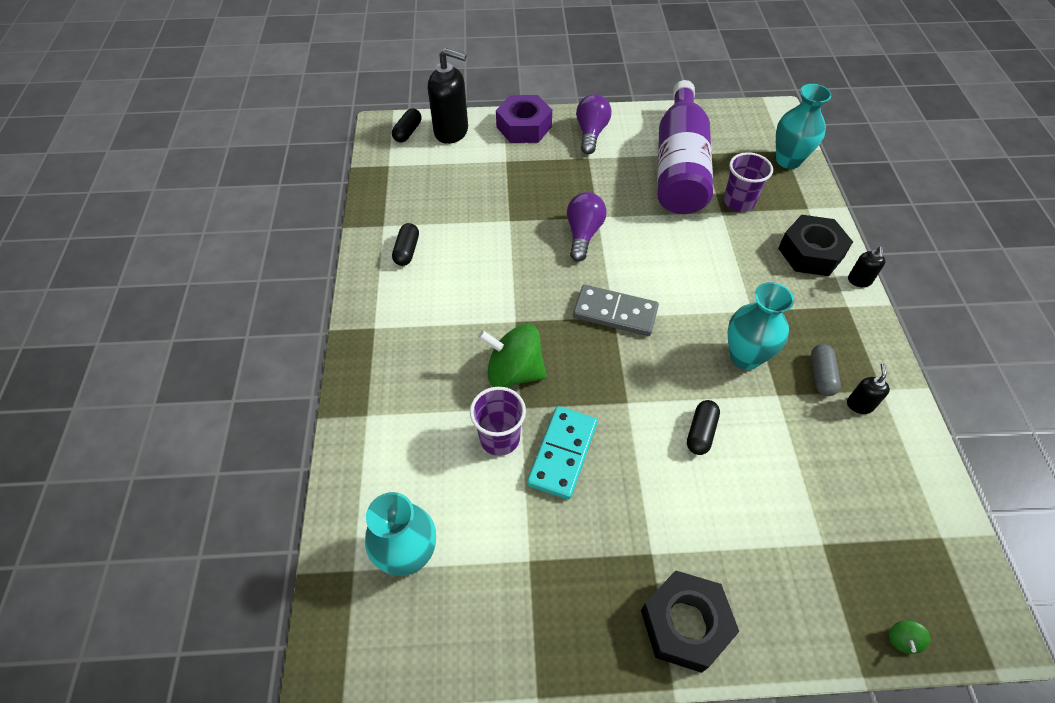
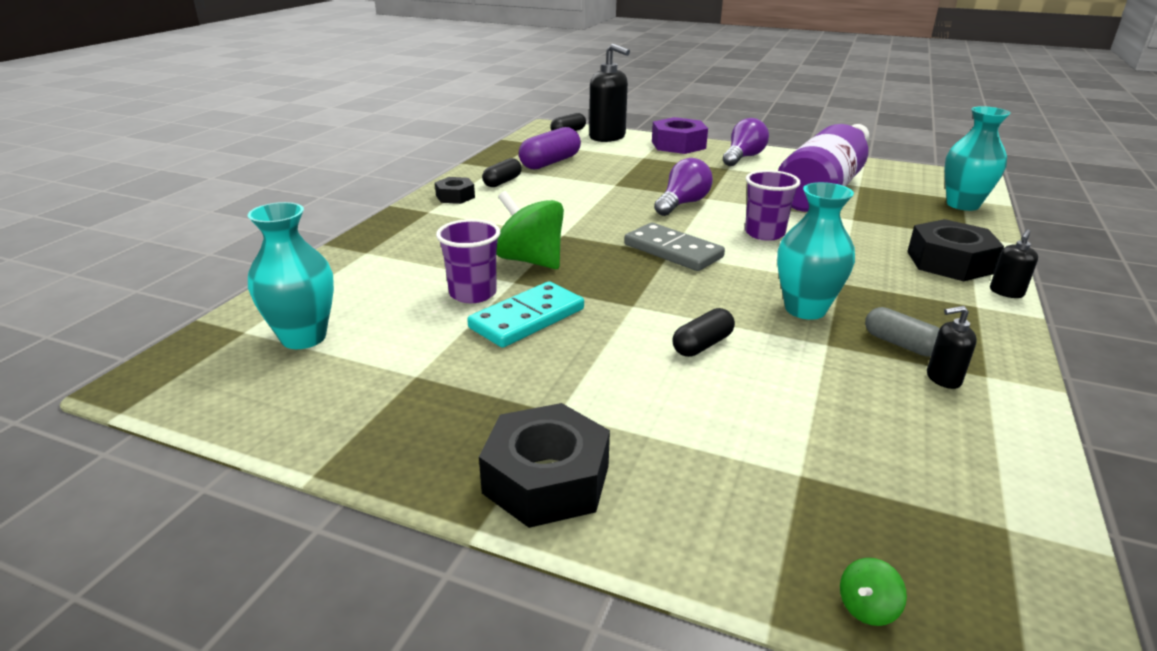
camera: 25 degrees right, 25 degrees down
(381, 293) = (455, 196): none -> black nut
(428, 199) = (550, 162): none -> purple capsule
(739, 202) = (879, 217): purple cup -> purple cup (764, 233)
(821, 375) = (900, 344): grey capsule -> grey capsule turned 75 degrees counterclockwise
(859, 405) = (943, 378): black soap dispenser -> black soap dispenser turned 135 degrees counterclockwise

